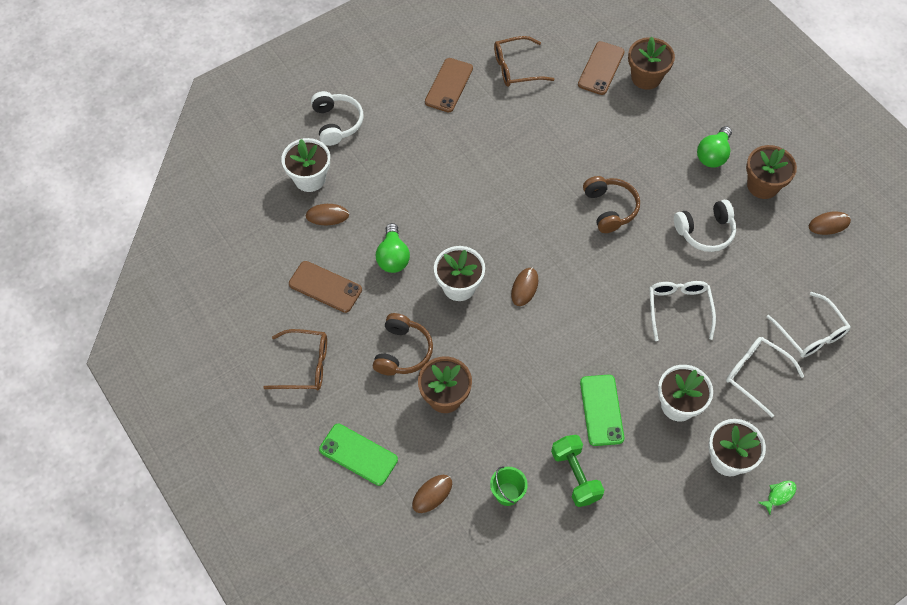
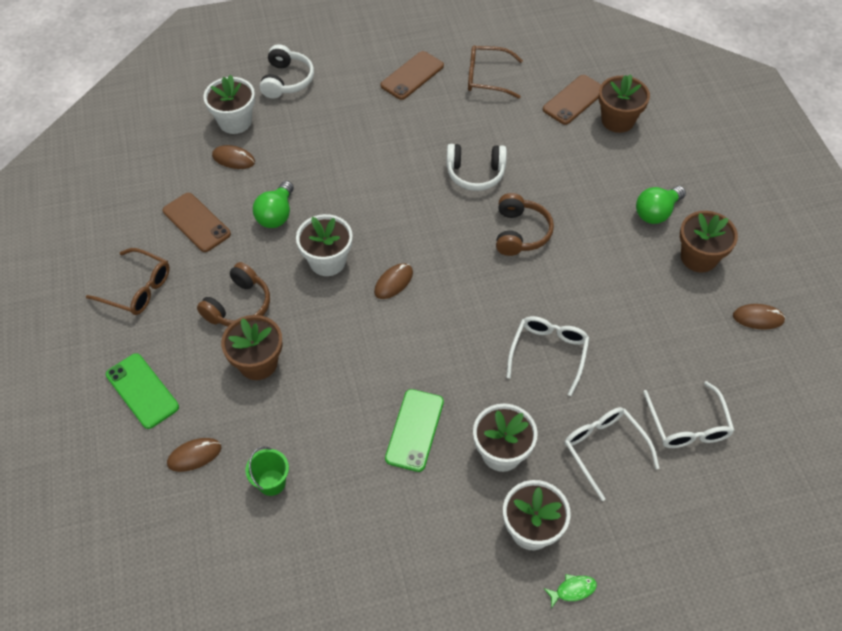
camera: 20 degrees right, 5 degrees down
(575, 476) = (353, 489): green dumbbell -> none
(705, 232) = (613, 285): white headphones -> white headphones (475, 173)

